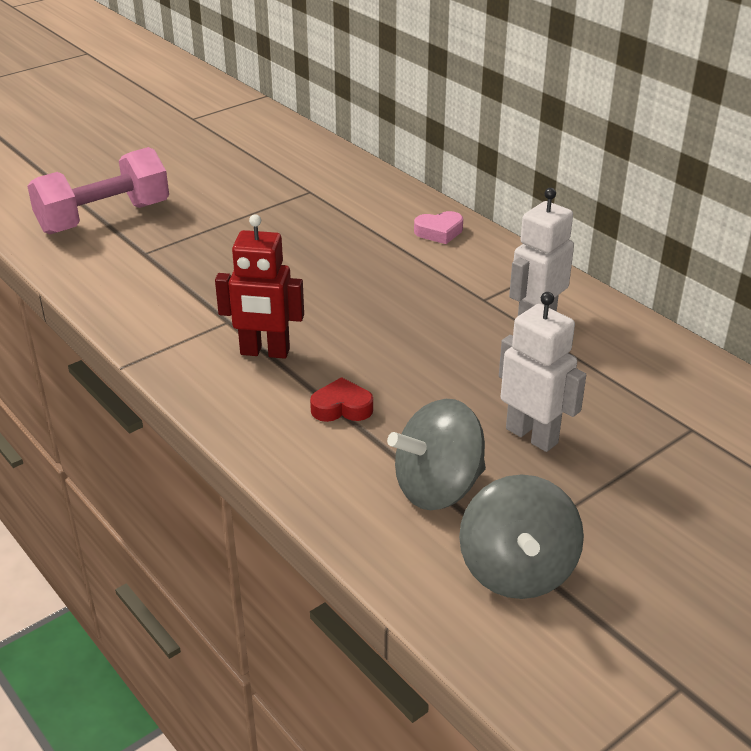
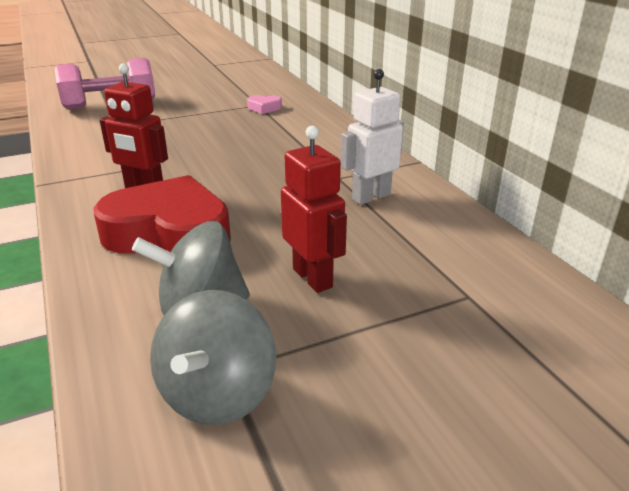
camera: 15 degrees right, 5 degrees down
(342, 407) = (169, 233): red heart -> red heart, size x2.48
(439, 232) = (333, 135): pink heart -> pink heart (264, 108)
(532, 435) = (313, 278): white robot -> red robot

